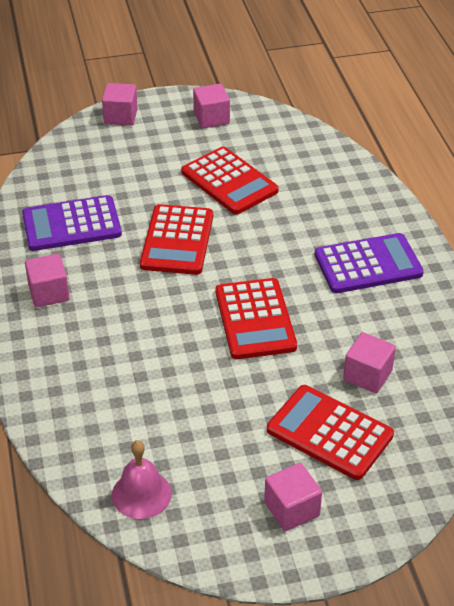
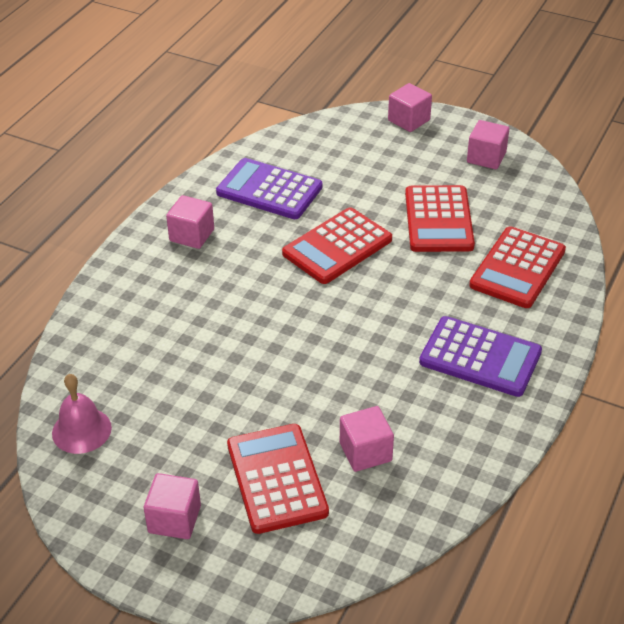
camera: 40 degrees right, 0 degrees up
(255, 319) = (325, 347): red calculator -> red calculator (517, 268)

